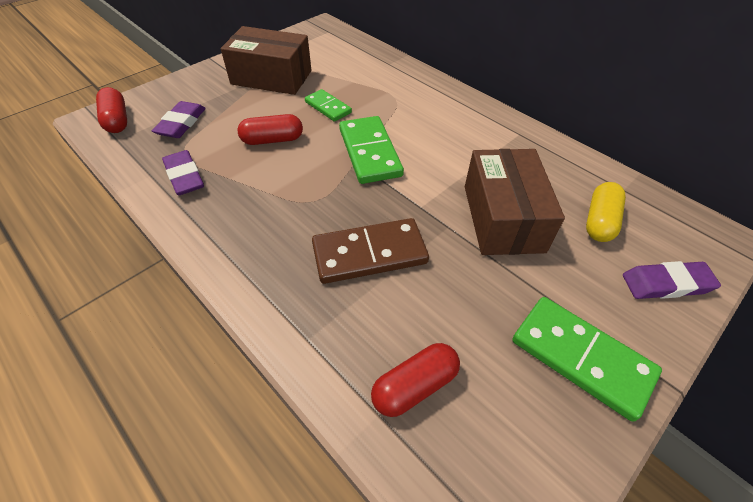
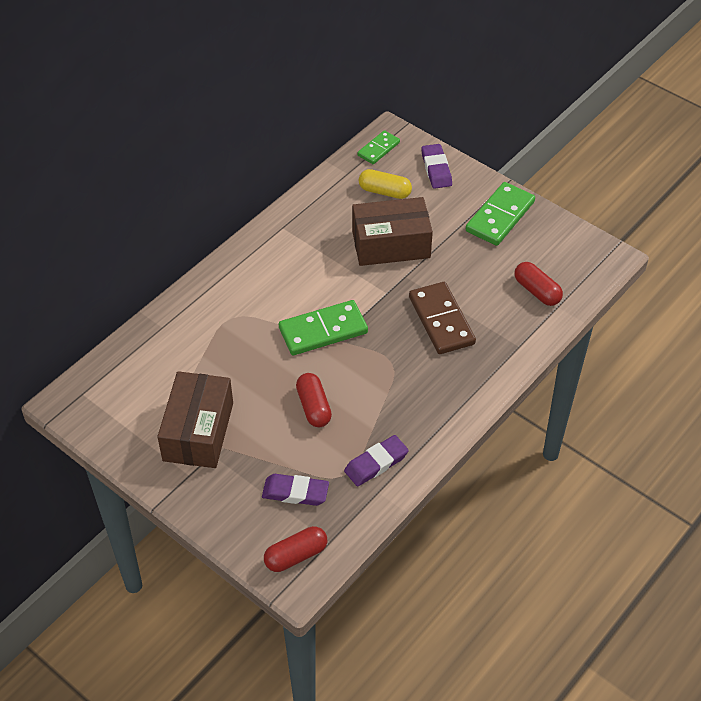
camera: 95 degrees left, 0 degrees up
(328, 107) = (254, 371): green domino -> green domino (378, 149)

